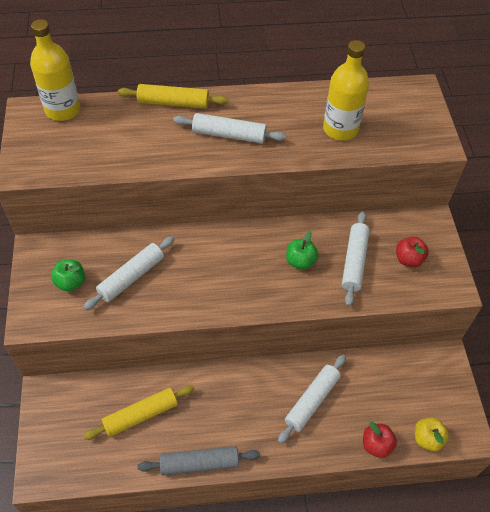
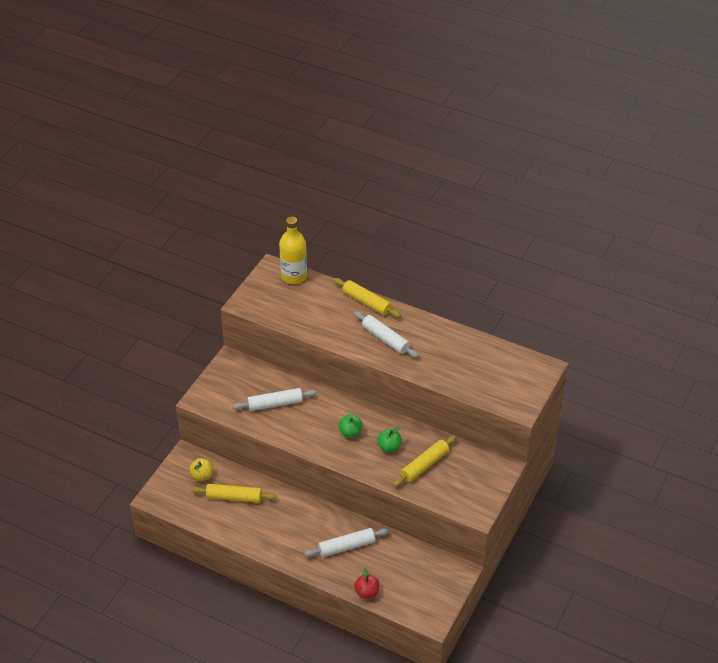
camera: 35 degrees right, 10 degrees down
(71, 282) = (237, 389): green apple -> green apple (350, 432)
(199, 463) = (249, 542): grey rolling pin -> none
(340, 129) = (462, 368): yellow bottle -> none
(354, 261) = (425, 465): white rolling pin -> yellow rolling pin
(408, 259) = (463, 482): red apple -> none
(427, 439) = (403, 607): yellow apple -> yellow apple (202, 476)

